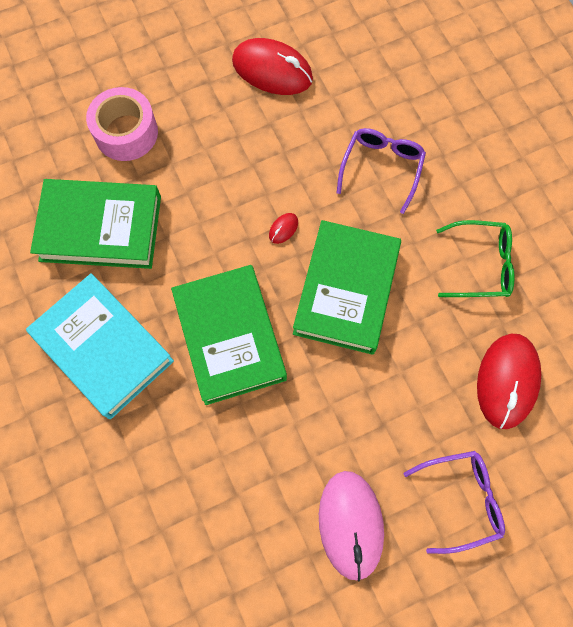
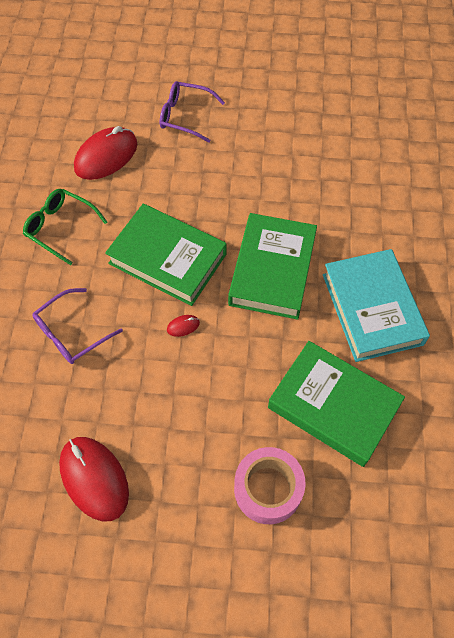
camera: 150 degrees left, 10 degrees down
(346, 290) = (167, 259): green book -> green book turned 75 degrees clockwise
(351, 524) = (259, 134): pink mouse -> none

